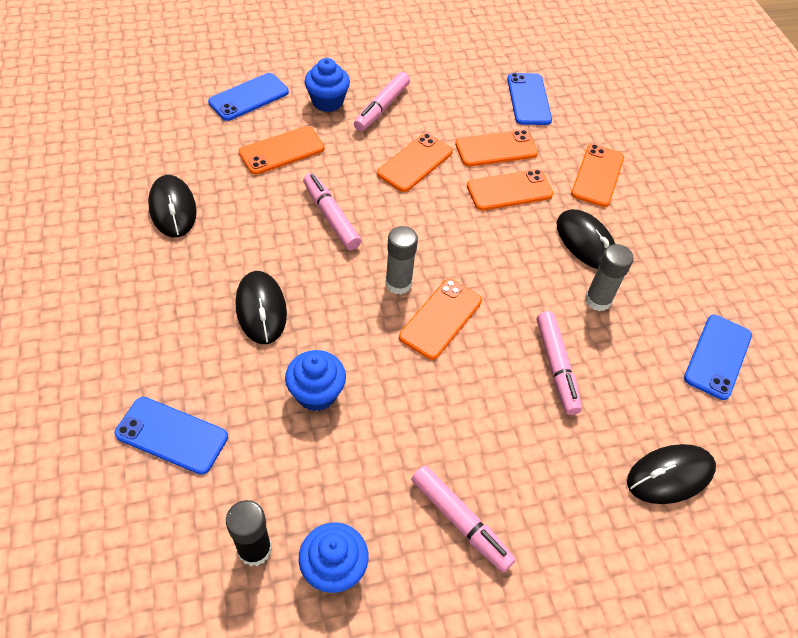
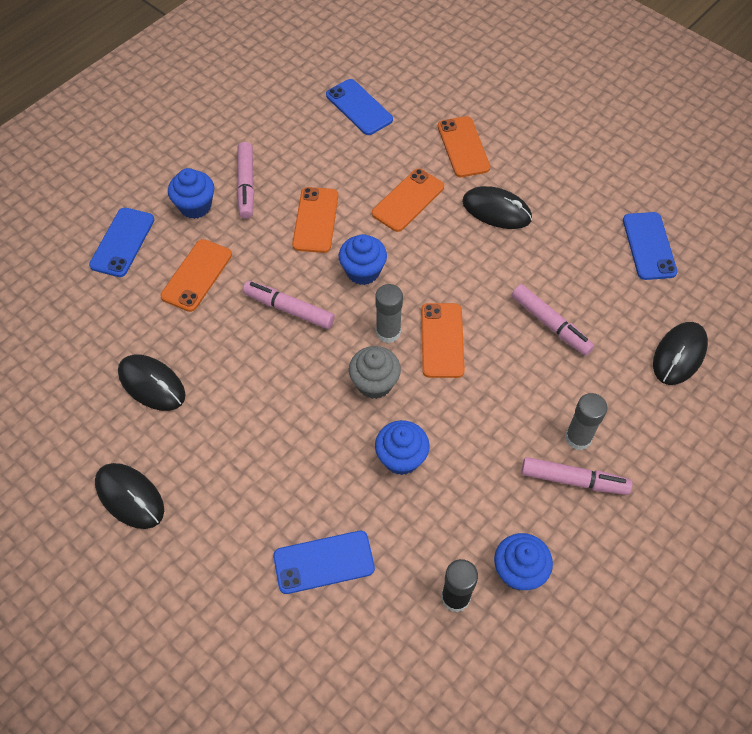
camera: 30 degrees left, 5 degrees up
(261, 309) = (302, 421): black mouse -> black mouse (130, 497)
(349, 317) = (374, 383): none -> grey cupcake
(420, 223) = (363, 271): none -> blue cupcake
(496, 149) = (369, 169): orange phone -> none
(598, 300) = (540, 253): grey glue stick -> grey glue stick (578, 438)

